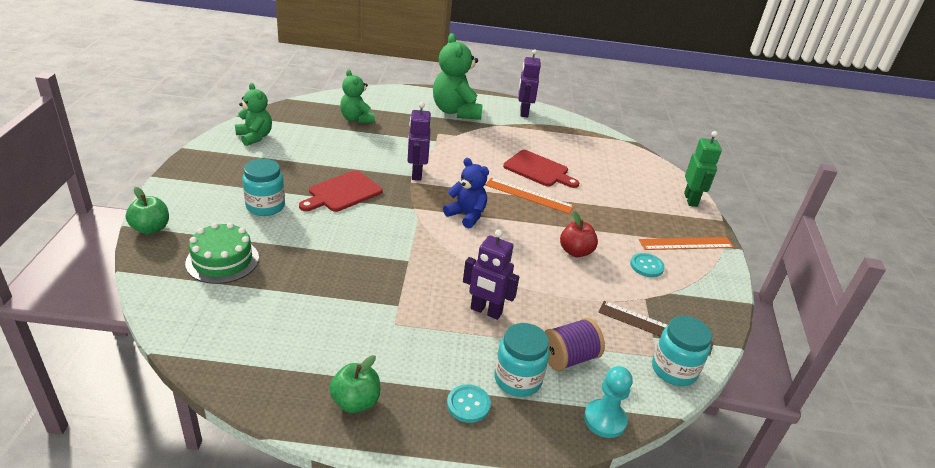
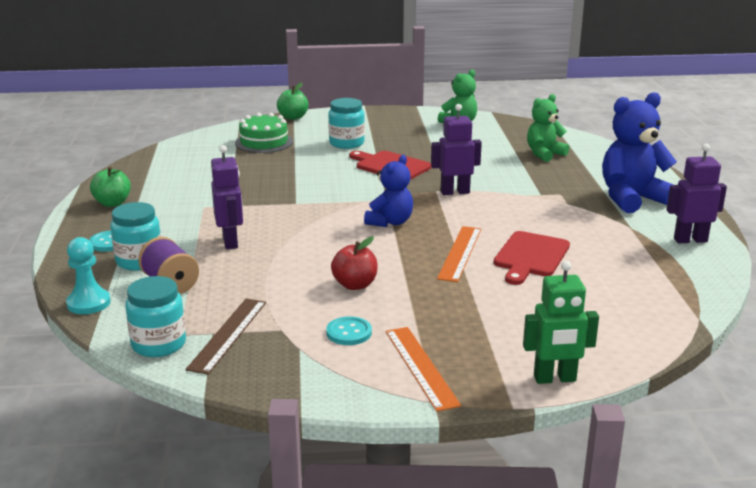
camera: 85 degrees right, 10 degrees down
(456, 111) = (631, 198): green teddy bear -> blue teddy bear
(486, 311) = (230, 242): purple robot -> purple robot turned 150 degrees clockwise

